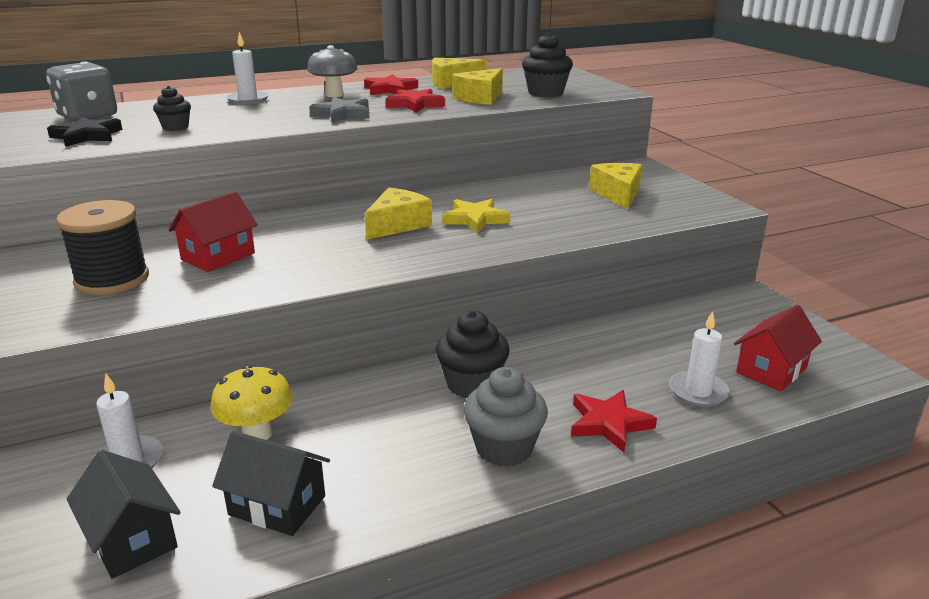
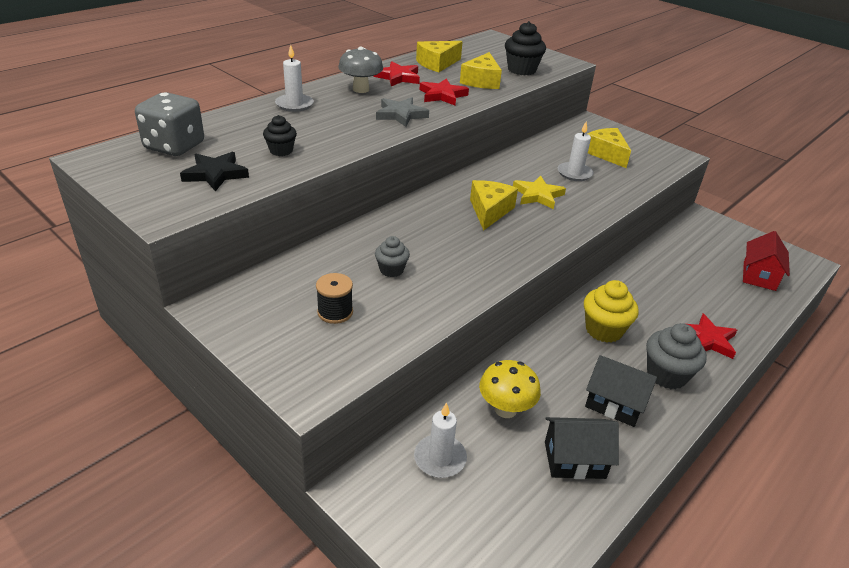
camera: 25 degrees left, 10 degrees up
(112, 279) = (335, 312): black spool -> black spool, size x0.59
(132, 539) = (509, 516): black house -> black house (614, 404)
(218, 256) = (391, 270): red house -> grey cupcake
(472, 384) = (603, 330): black cupcake -> yellow cupcake
(698, 391) = (734, 302): white candle -> white candle (574, 173)

